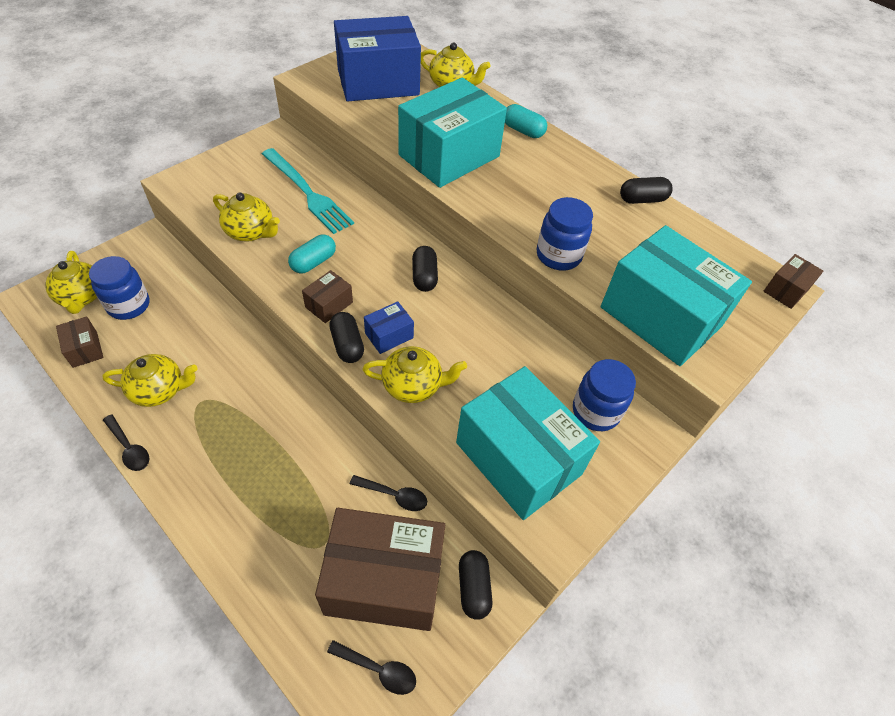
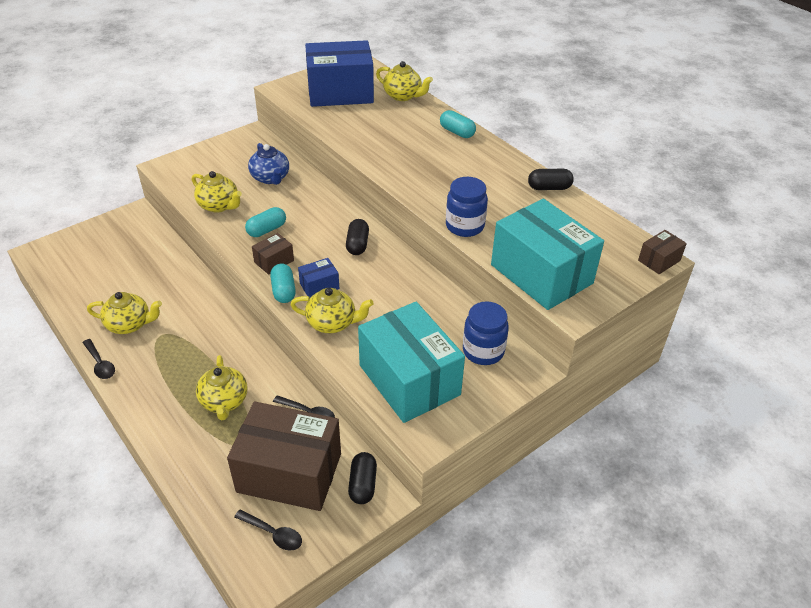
camera: 10 degrees right, 10 degrees down
(82, 297) = (78, 253): yellow teapot -> yellow teapot (224, 401)
(85, 349) = (75, 291): brown box -> none
(129, 305) = (114, 261): blue jar -> none
(307, 192) = (270, 178): turquoise fork -> blue teapot
(347, 345) = (283, 291): black capsule -> turquoise capsule
(449, 156) = (389, 149): turquoise box -> none

